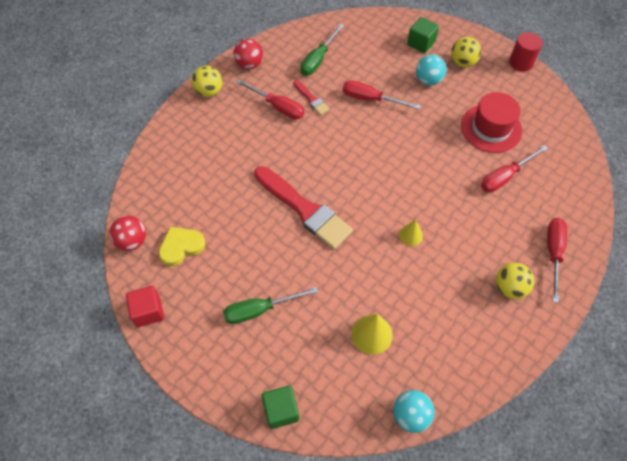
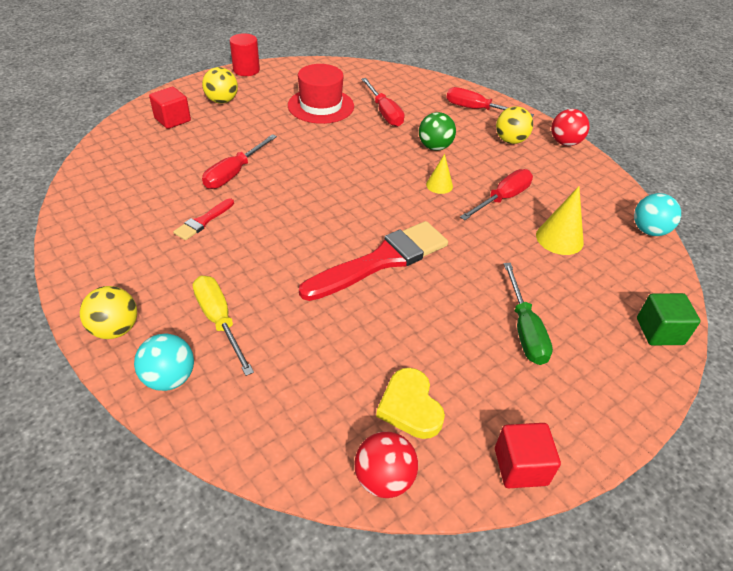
camera: 80 degrees left, 15 degrees down
(226, 135) = (219, 321): none -> yellow screwdriver
(249, 64) = (93, 272): red ball -> red ball (565, 143)
(278, 107) = (197, 256): red screwdriver -> red screwdriver (502, 199)
(311, 99) = (203, 221): red brush -> red brush turned 150 degrees clockwise
(318, 59) = (136, 202): green screwdriver -> none
(421, 43) = (172, 120): green cube -> red cube
(428, 80) = (232, 127): turquoise ball -> turquoise ball (169, 378)
(467, 224) = (435, 147): none -> green ball

